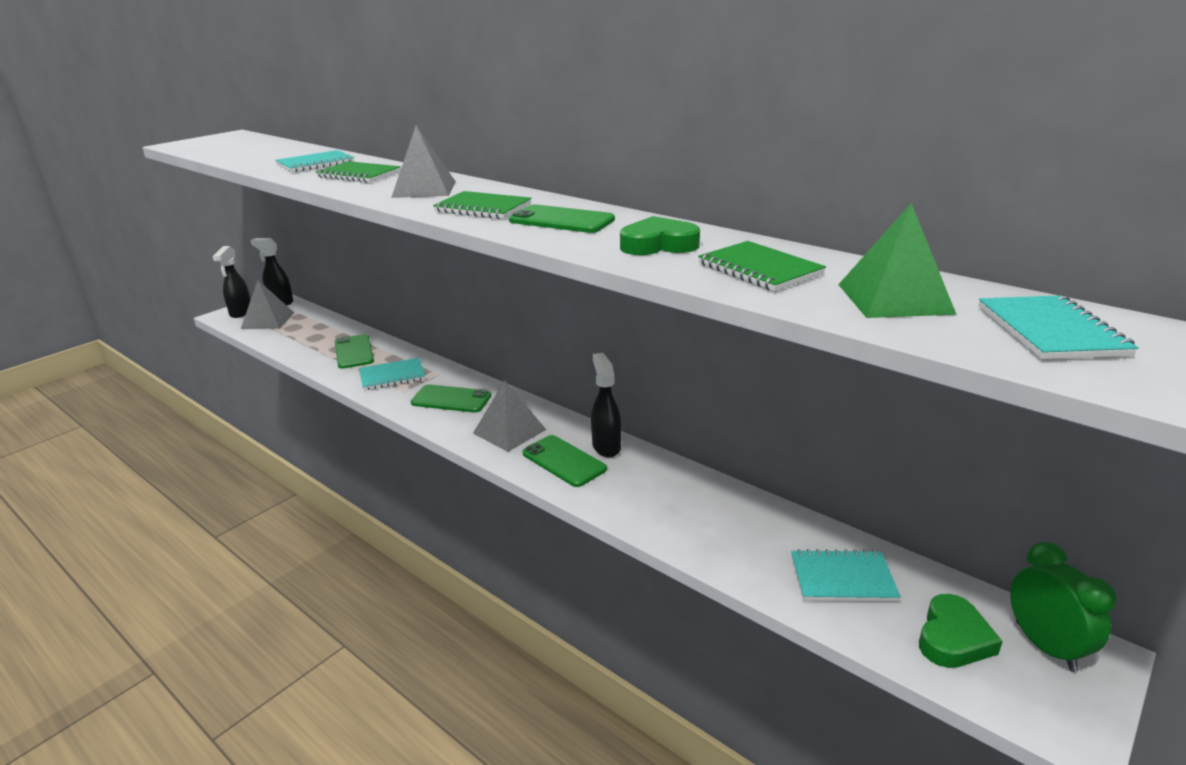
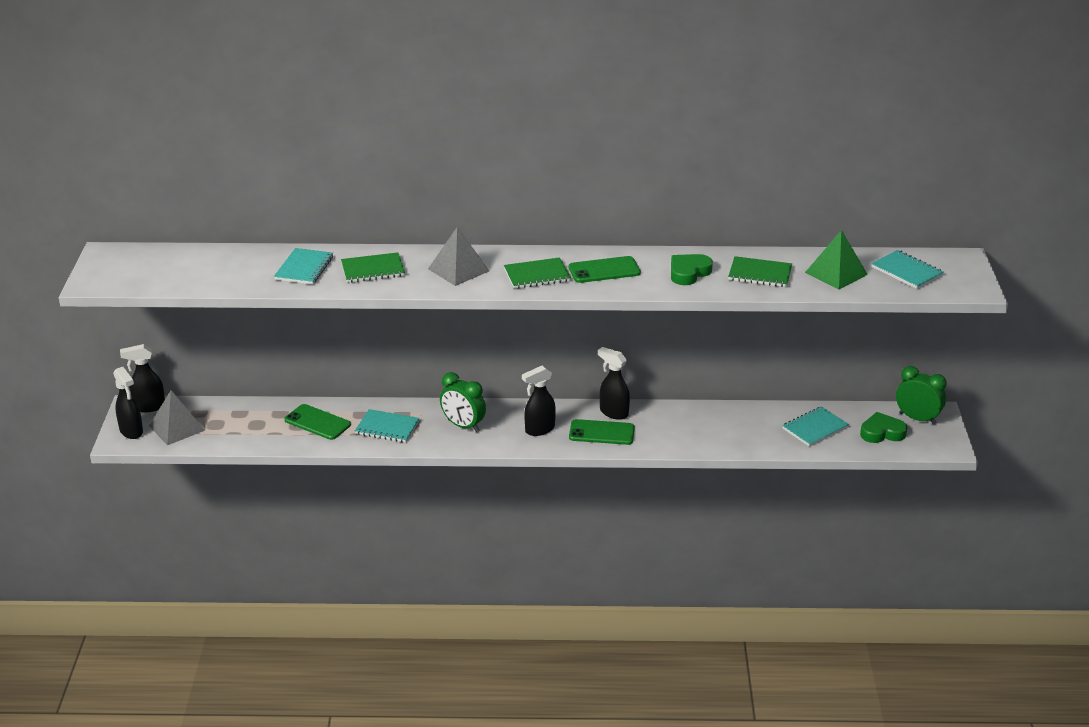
camera: 40 degrees left, 5 degrees up
(392, 376) = (387, 428): turquoise notebook -> turquoise notebook turned 75 degrees clockwise
(451, 399) = (463, 426): green phone -> green clock
(509, 431) = (539, 429): grey pyramid -> black spray bottle
(953, 638) = (882, 432): green heart -> green heart turned 90 degrees counterclockwise

